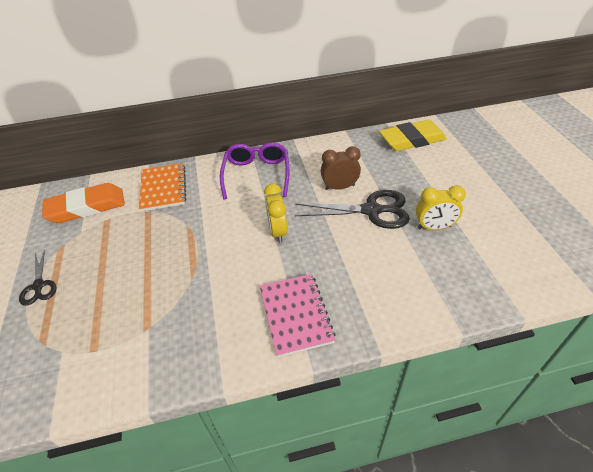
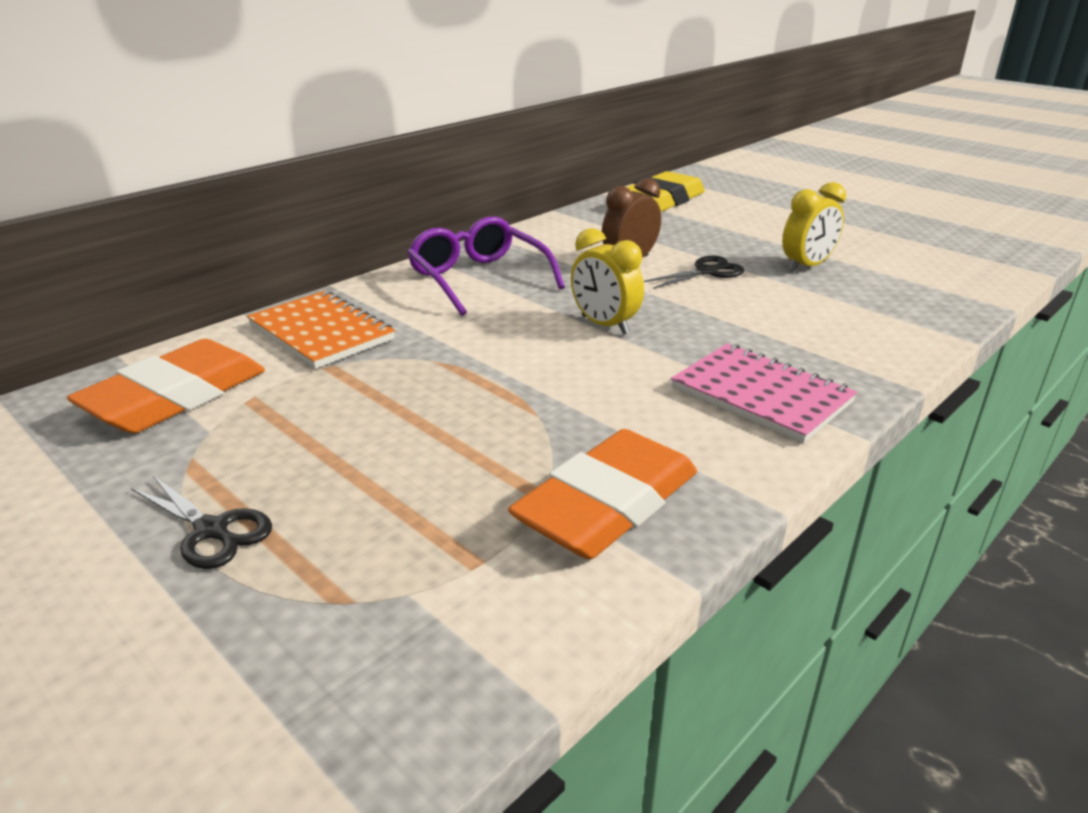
camera: 35 degrees left, 15 degrees down
(163, 346) = (607, 504): none -> orange eraser
(371, 210) = (707, 272): black scissors -> black scissors, size x0.57

